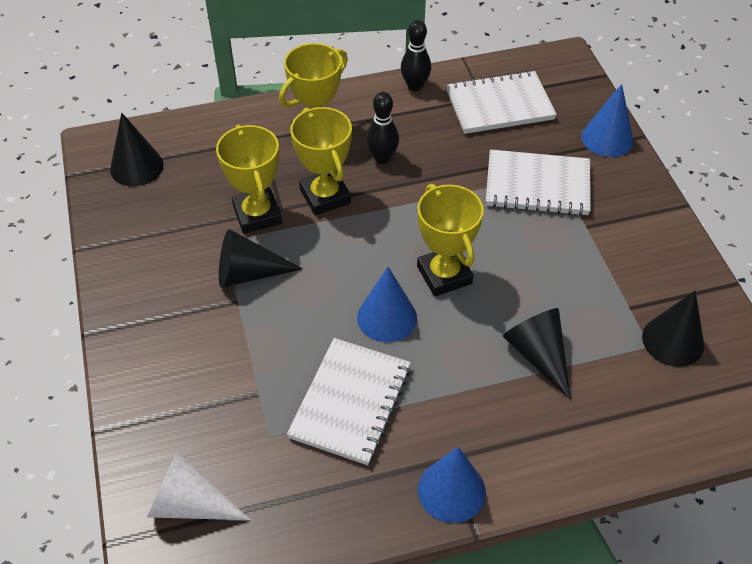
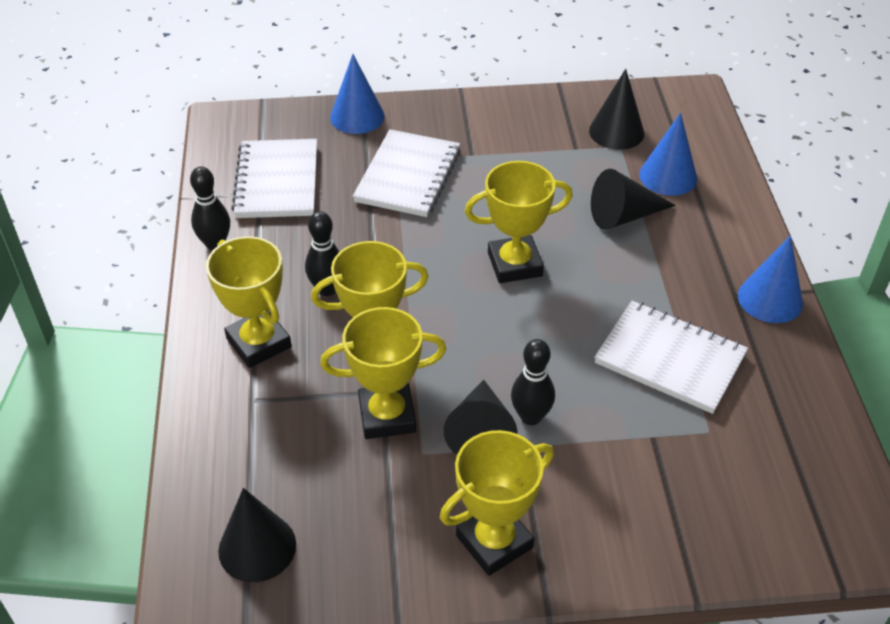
camera: 80 degrees left, 5 degrees down
(146, 294) = (494, 541): none -> yellow trophy
(190, 503) = (791, 507): white cone -> none
(268, 304) = (531, 416): none -> black bowling pin
(387, 317) = (564, 317): blue cone -> blue cone (668, 176)

